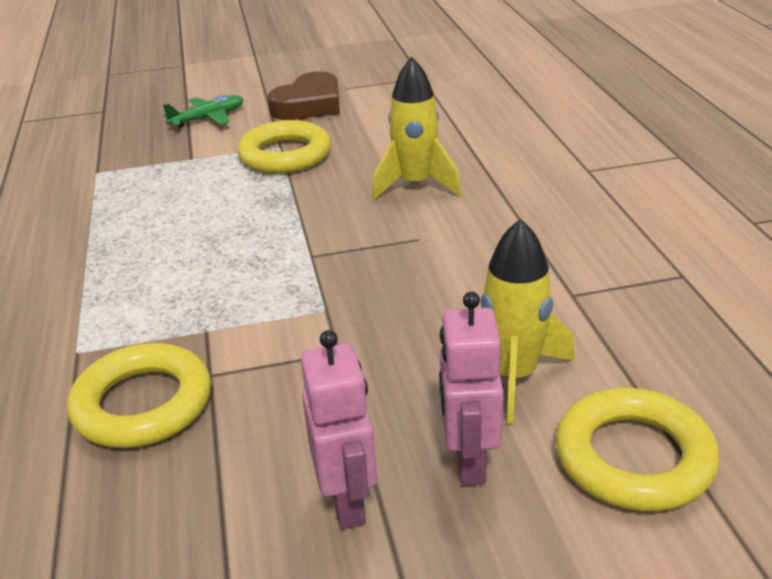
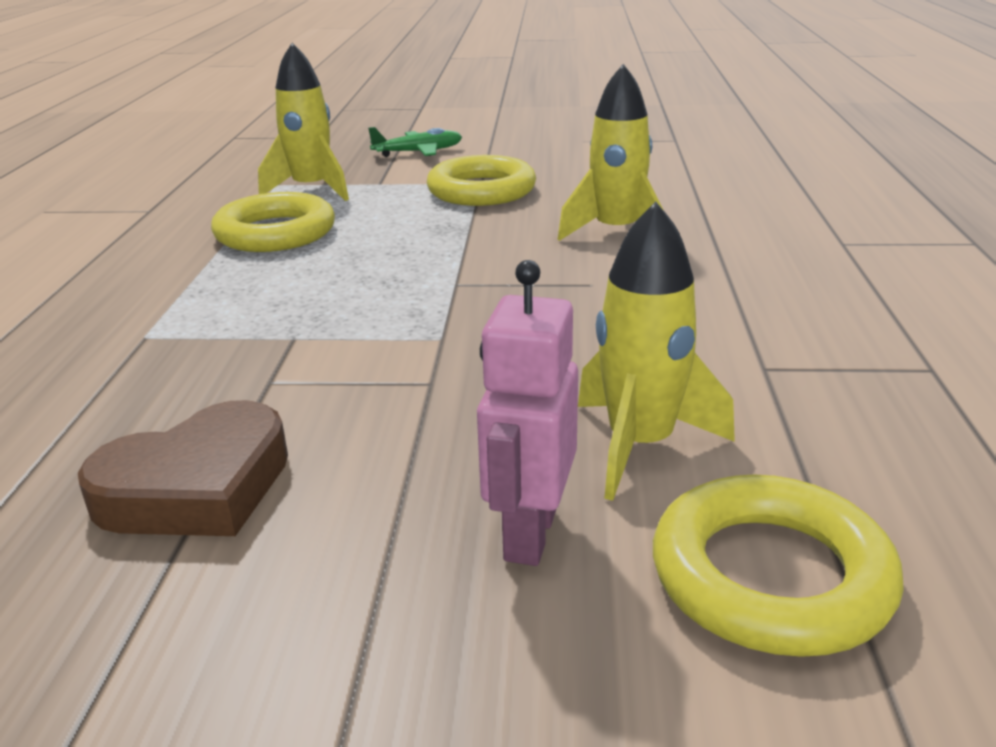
camera: 15 degrees right, 5 degrees down
(133, 174) = (312, 190): none -> yellow rocket
(143, 404) = (177, 397): yellow ring -> yellow ring (275, 233)
(309, 105) = (533, 151): brown heart -> brown heart (197, 487)
(347, 502) = (345, 549): pink robot -> none

